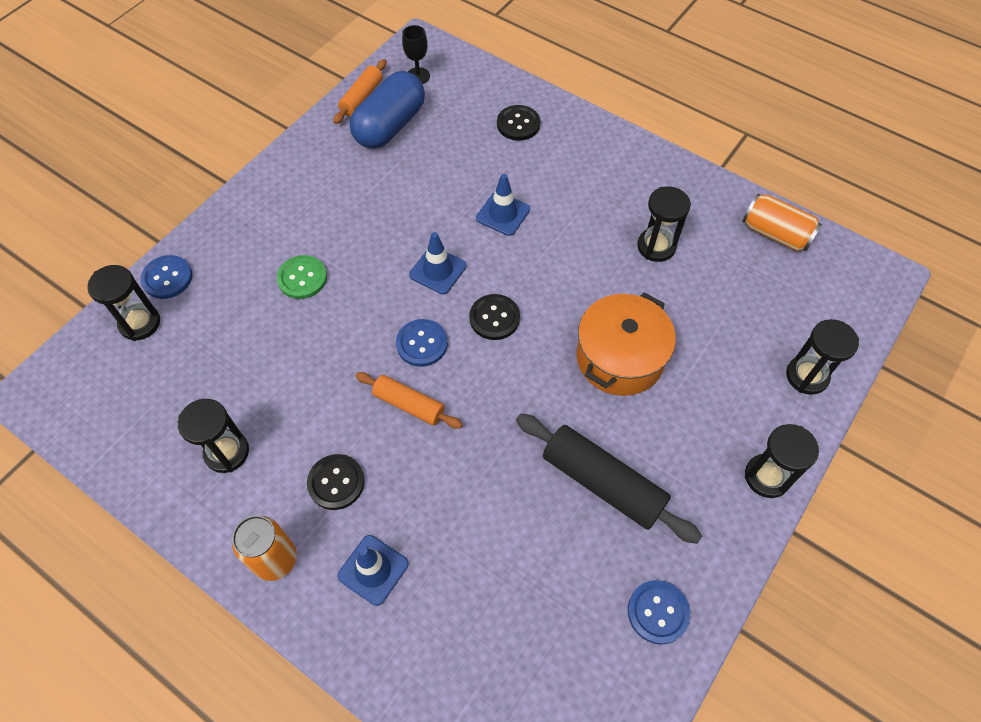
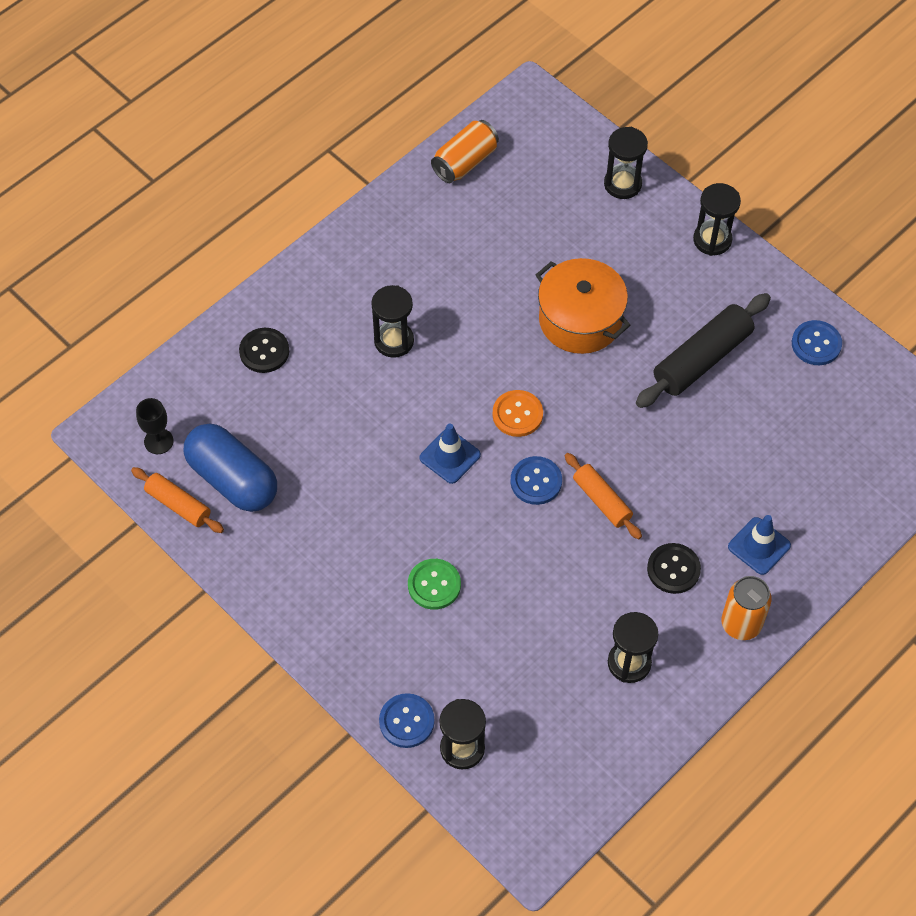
camera: 80 degrees left, 0 degrees up
(409, 405) = (602, 500): orange rolling pin -> orange rolling pin turned 75 degrees counterclockwise
(494, 318) = (517, 414): black button -> orange button
(503, 214) = (389, 386): blue traffic cone -> none
(656, 246) = (459, 262): black hourglass -> black hourglass (394, 341)

